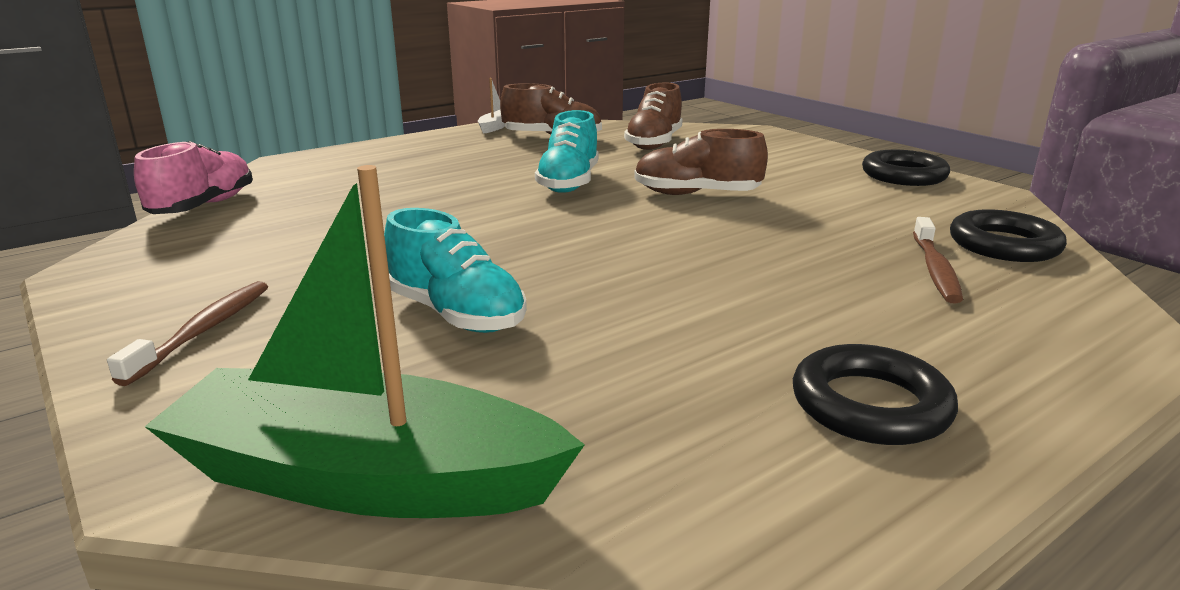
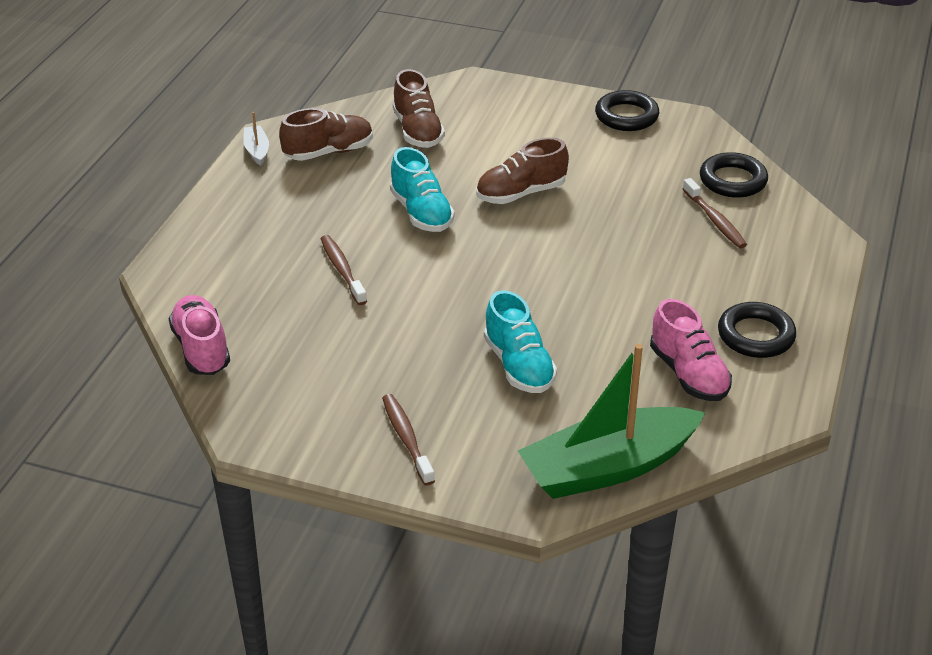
camera: 35 degrees left, 15 degrees up
(424, 196) = (342, 270): none -> brown toothbrush
(456, 314) = (519, 366): turquoise shoe -> turquoise shoe turned 60 degrees clockwise
(684, 410) = (688, 374): none -> pink shoe

